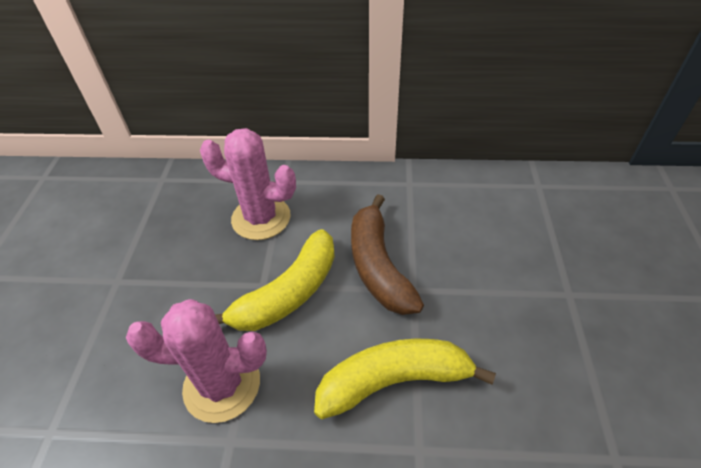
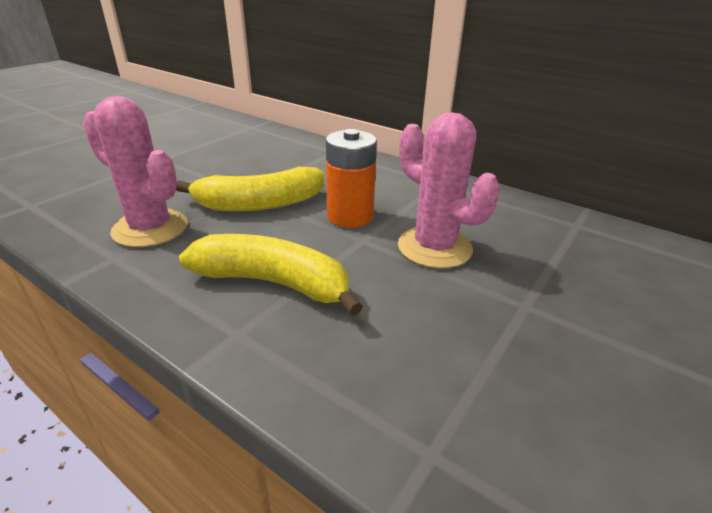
camera: 30 degrees right, 15 degrees down
(261, 218) = (292, 163): pink cactus -> pink cactus (434, 247)
(378, 266) = (350, 216): brown banana -> orange battery

